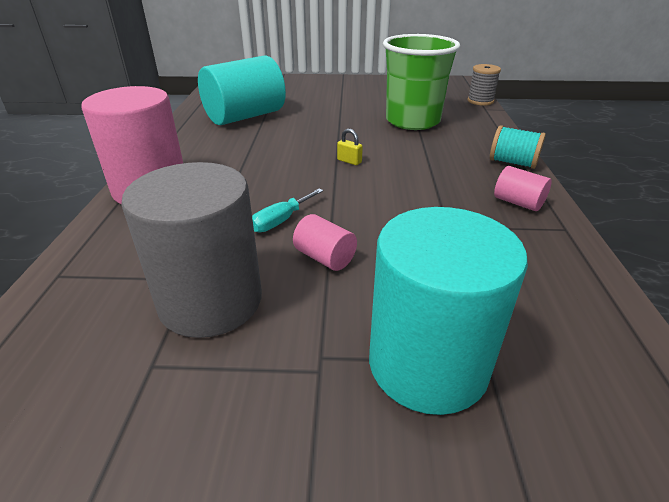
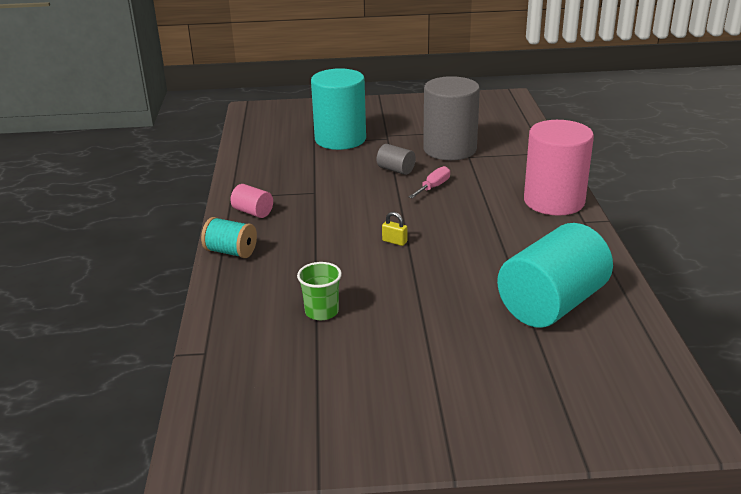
camera: 175 degrees right, 5 degrees down
(281, 221) = (433, 187): turquoise screwdriver -> pink screwdriver
(325, 258) = (396, 170): pink cylinder -> grey cylinder
(412, 121) = (321, 312): green cup -> green cup, size x0.46
(480, 101) = (201, 375): grey spool -> none

